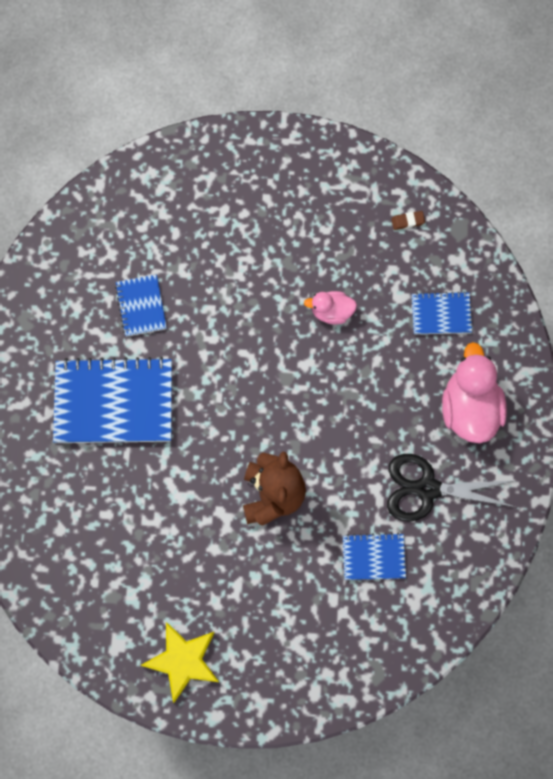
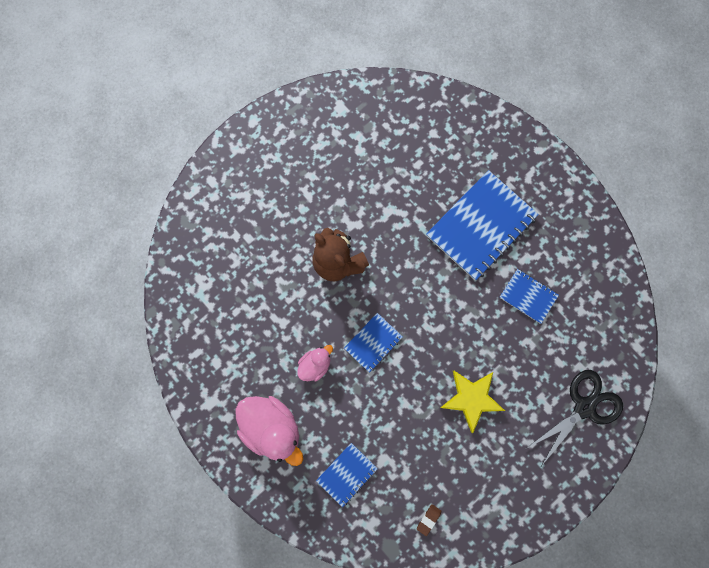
camera: 135 degrees right, 5 degrees up
(183, 661) = (297, 131): yellow star -> yellow star (471, 398)
(331, 312) = (414, 406): pink duck -> pink duck (315, 365)
(373, 557) = (247, 282): blue notebook -> blue notebook (373, 343)
(427, 489) = (252, 352): black scissors -> black scissors (584, 407)

